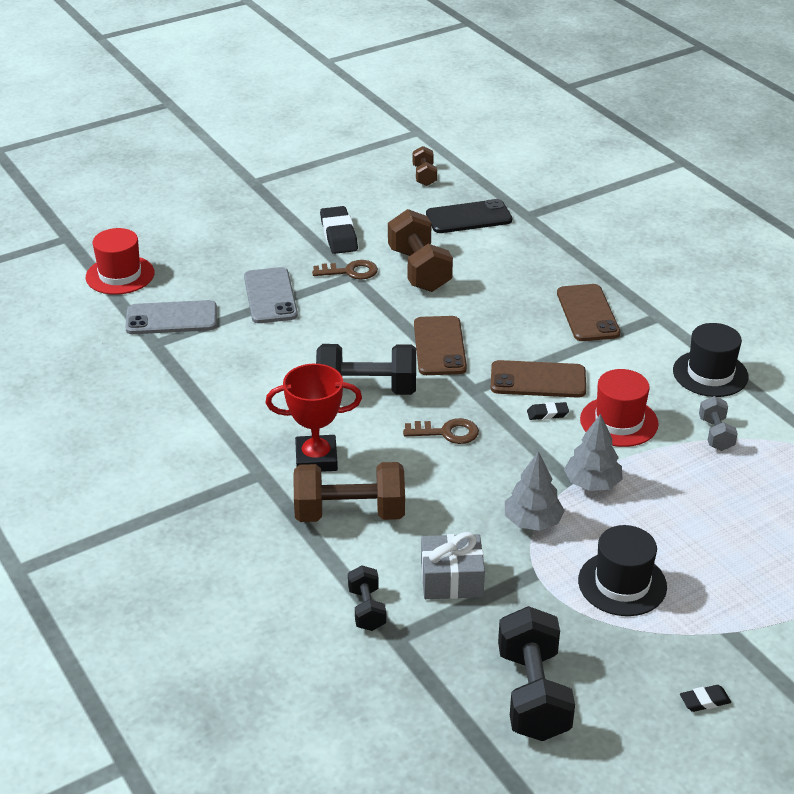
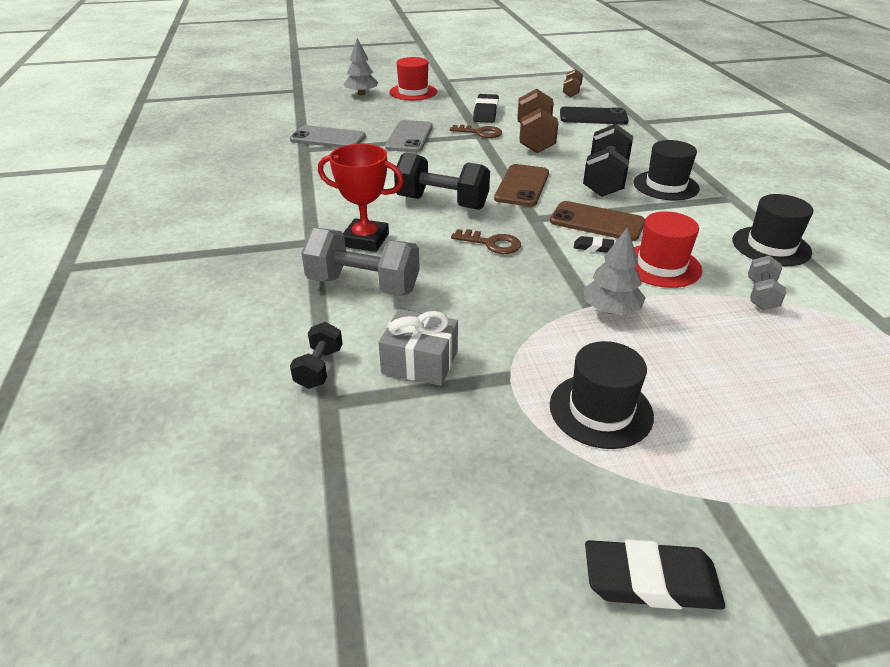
camera: 20 degrees right, 0 degrees up
(120, 275) = (314, 112): red hat -> red hat (413, 92)
(350, 513) = (363, 285): brown dumbbell -> grey dumbbell
(532, 521) = (532, 329): grey tree -> grey tree (361, 94)
(533, 694) = (435, 505): black dumbbell -> black dumbbell (605, 180)
(587, 313) = (666, 185): brown phone -> black hat
(704, 701) = (650, 581): black eraser -> black eraser, size x1.96

